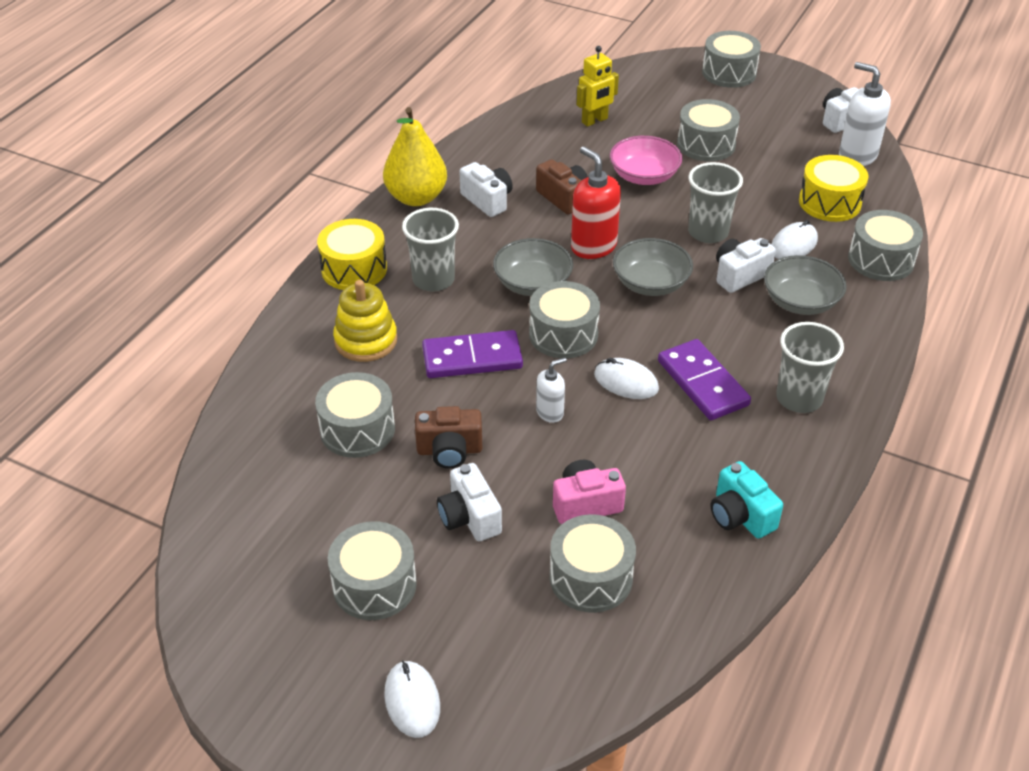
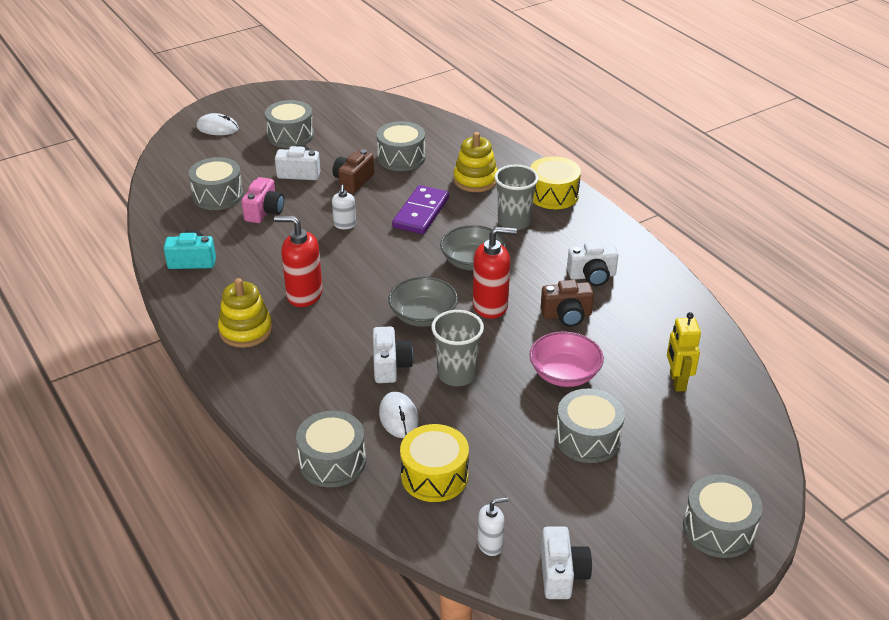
camera: 120 degrees right, 5 degrees down
(416, 197) = (621, 244): yellow pear -> none
(563, 334) = (408, 255): grey drum -> none
(626, 382) = (339, 263): white mouse -> none
(703, 383) = (304, 295): purple domino -> red soap dispenser
(799, 398) = (246, 330): grey cup -> yellow stacking toy
(800, 302) = (331, 383): grey bowl -> none
(857, 156) = (490, 544): white soap dispenser -> white soap dispenser, size x0.56

